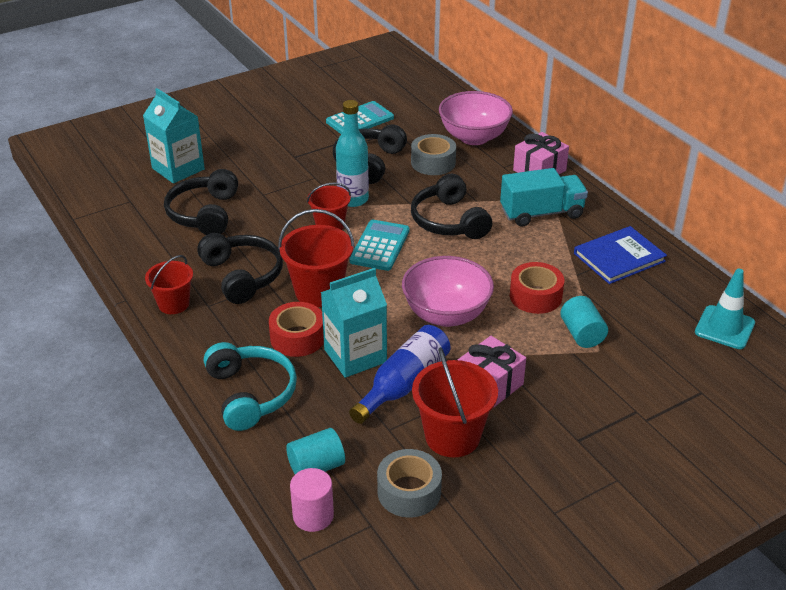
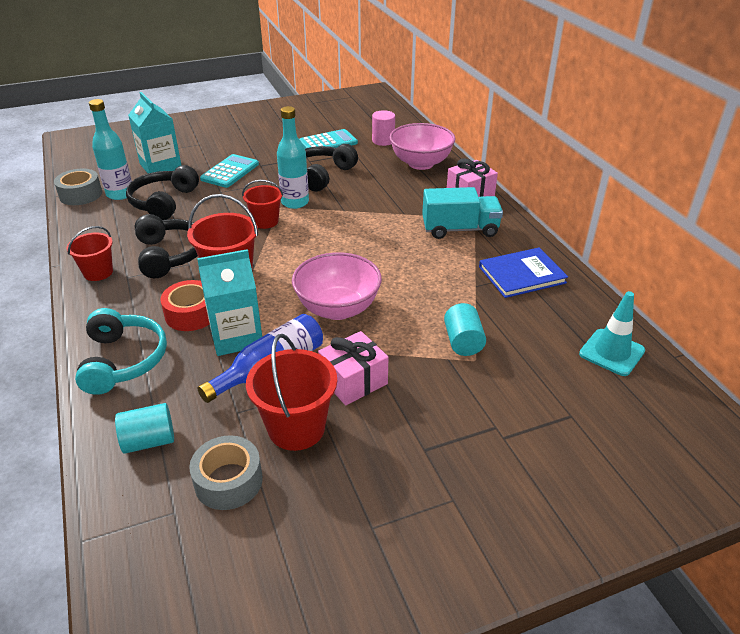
camera: 10 degrees right, 0 degrees up
(149, 209) = (120, 194): none -> turquoise bottle
(313, 516) = (121, 493): pink cylinder -> pink cylinder (383, 141)
(380, 246) = (302, 242): turquoise calculator -> turquoise calculator (230, 172)
(433, 163) = (377, 180): grey tape -> grey tape (80, 194)
(449, 221) = (372, 228): black headphones -> none
(535, 296) = (429, 301): red tape -> none

